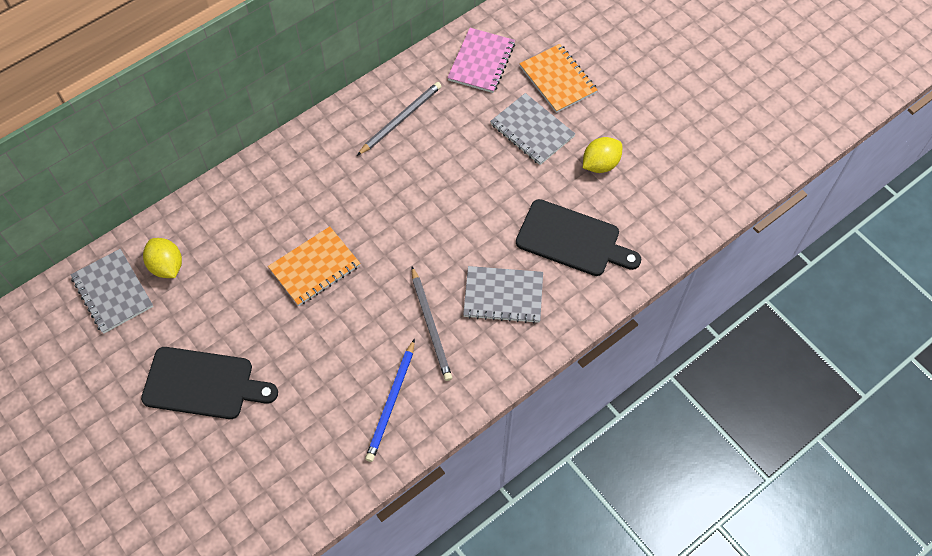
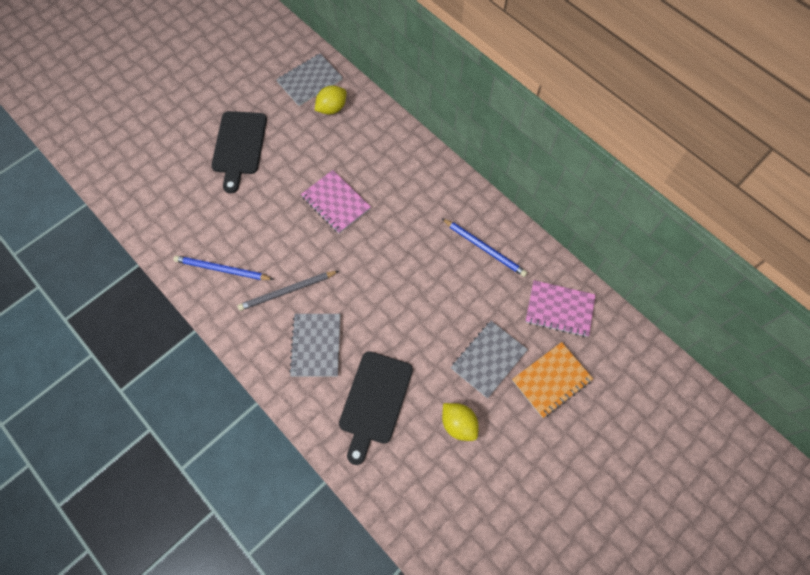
camera: 85 degrees right, 5 degrees up
(315, 267) = (336, 202): orange notebook -> pink notebook
(401, 119) = (484, 248): grey pencil -> blue pencil

